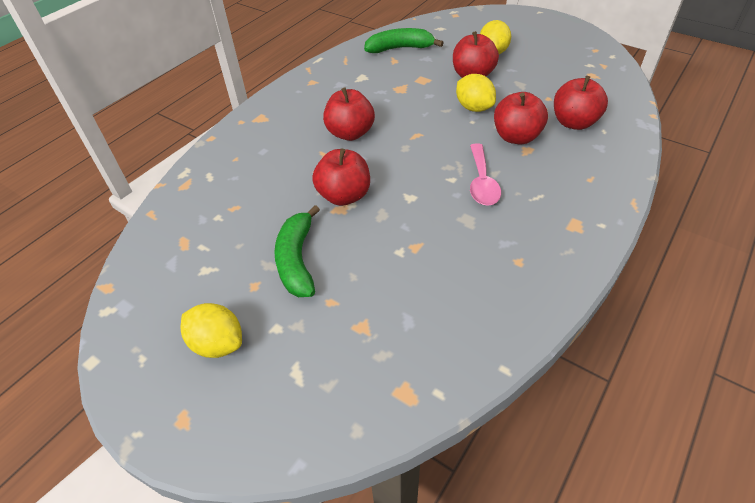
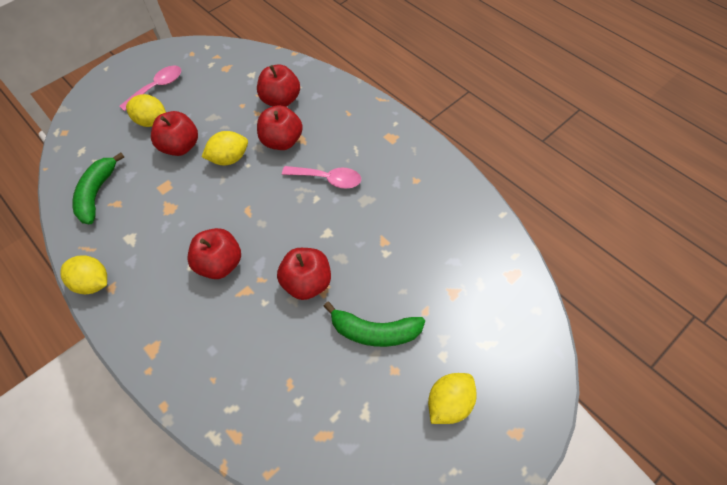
camera: 75 degrees left, 10 degrees up
(314, 72) = (93, 283): none -> yellow lemon
(536, 43) = (157, 87): none -> pink spoon

